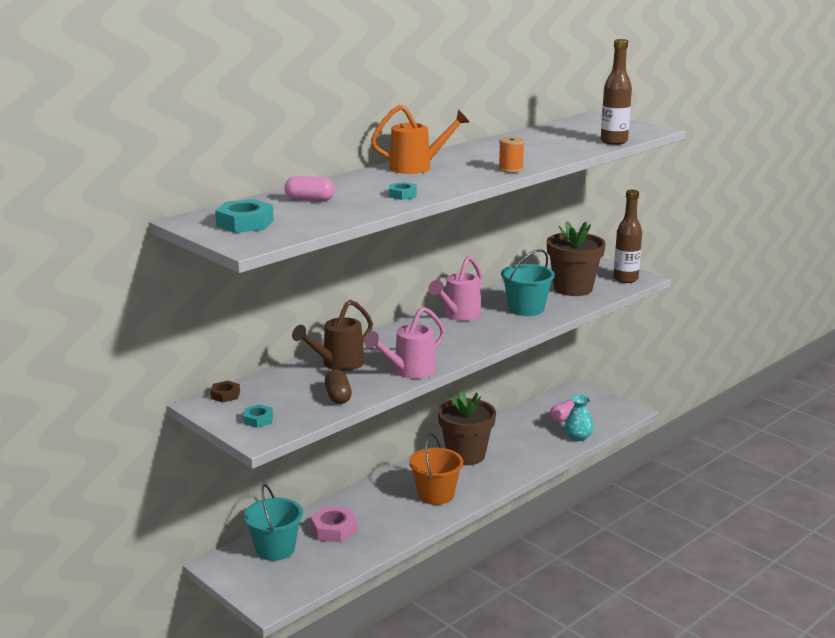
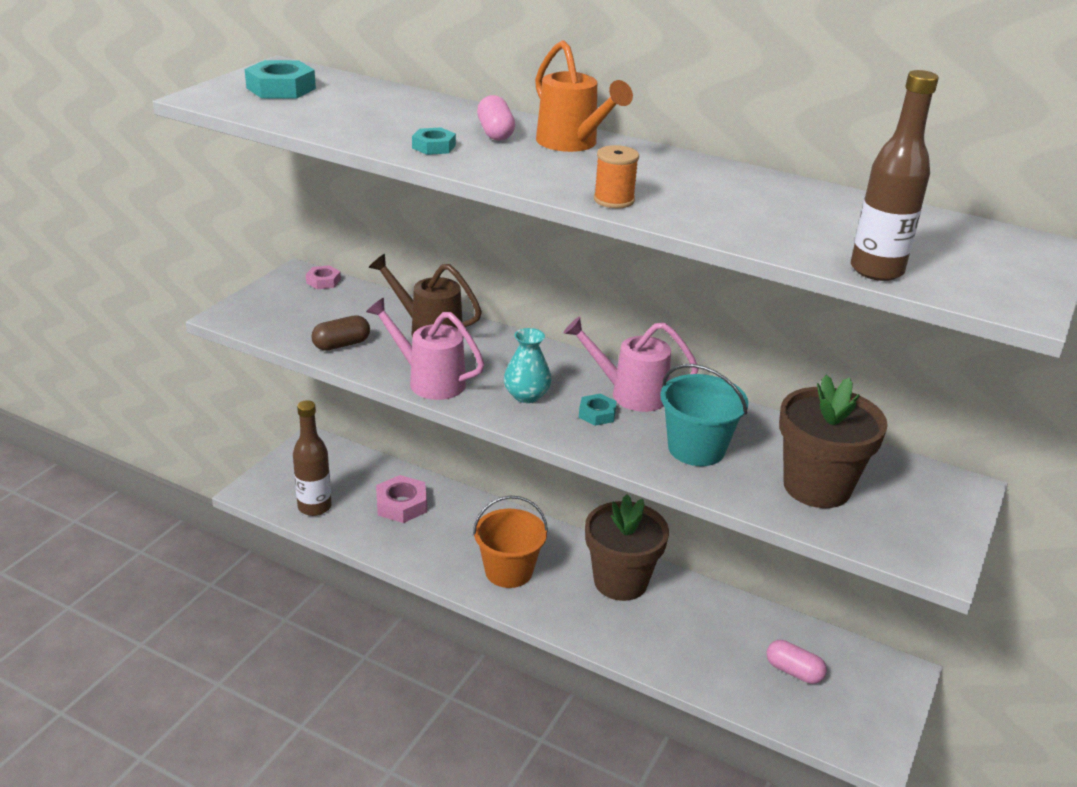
camera: 70 degrees right, 10 degrees up
(225, 395) = (323, 281): brown nut -> pink nut
(258, 419) = (271, 309): turquoise nut -> turquoise nut (597, 414)
(275, 549) = (350, 473): turquoise bucket -> none
(310, 200) = (385, 105): pink capsule -> pink capsule (495, 133)
(578, 437) = (743, 694): turquoise vase -> turquoise vase (526, 395)
(625, 279) = (913, 542): brown bottle -> brown bottle (314, 507)

